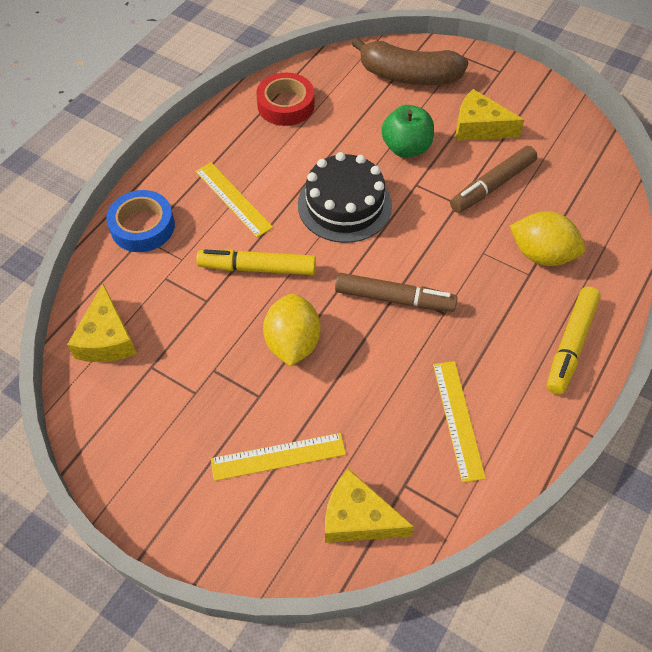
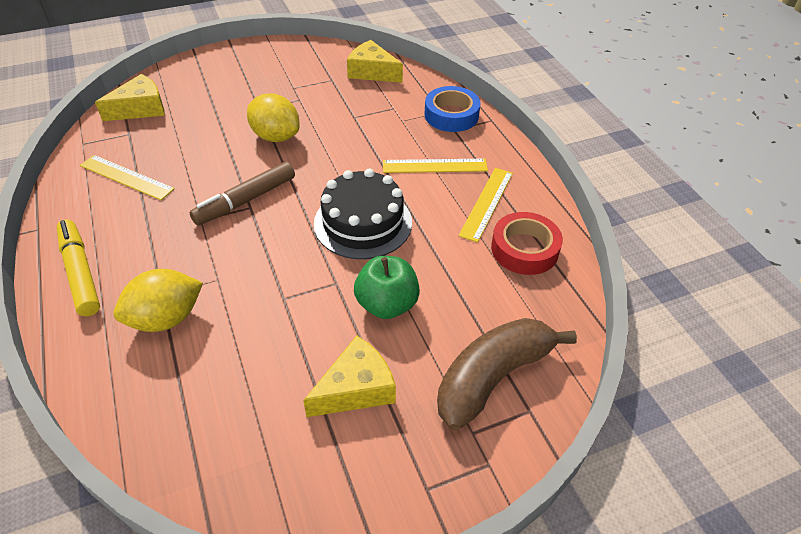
camera: 125 degrees right, 10 degrees down
(257, 268) = (354, 149): yellow marker -> none
(278, 457) = (213, 98): yellow ruler -> yellow ruler (486, 203)
(492, 186) = (273, 340): brown marker -> none

